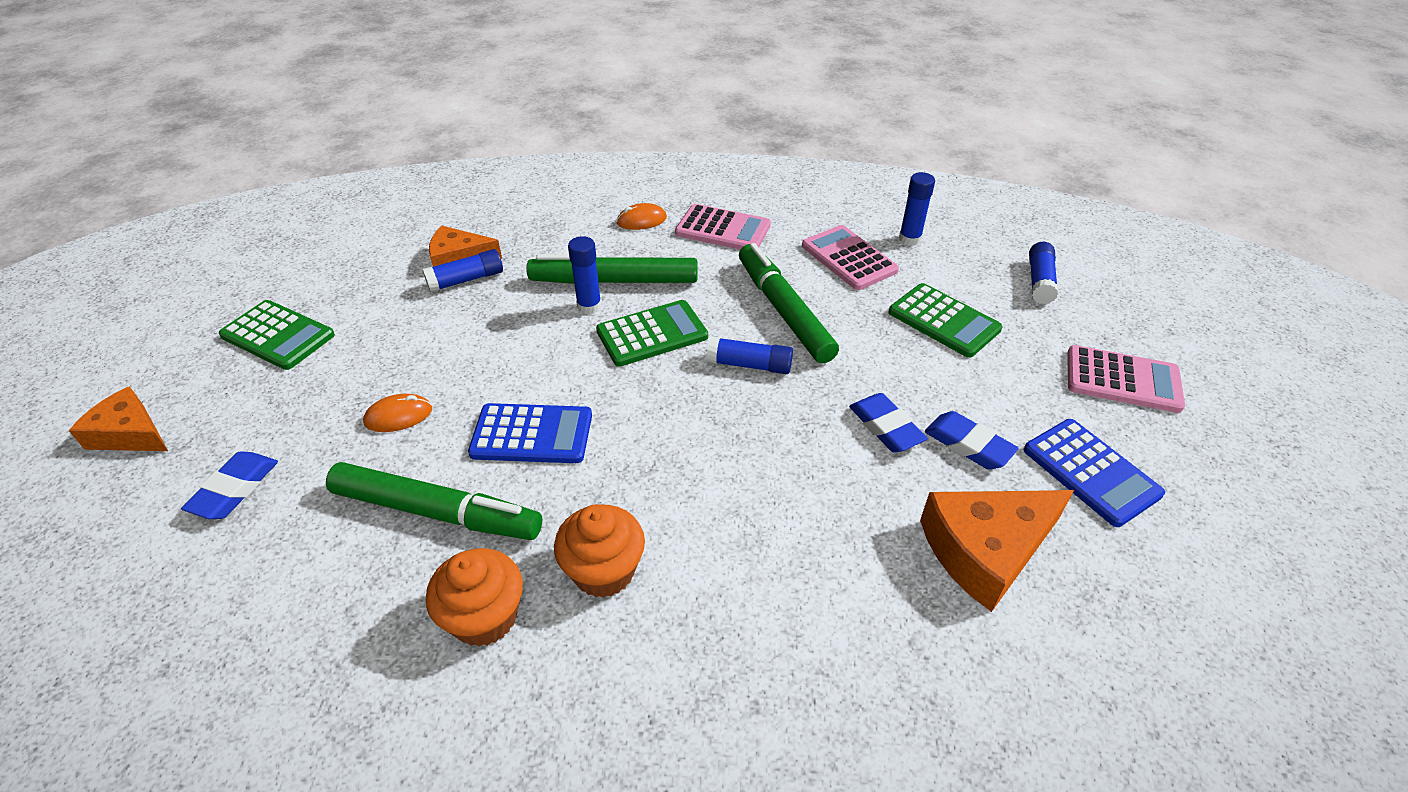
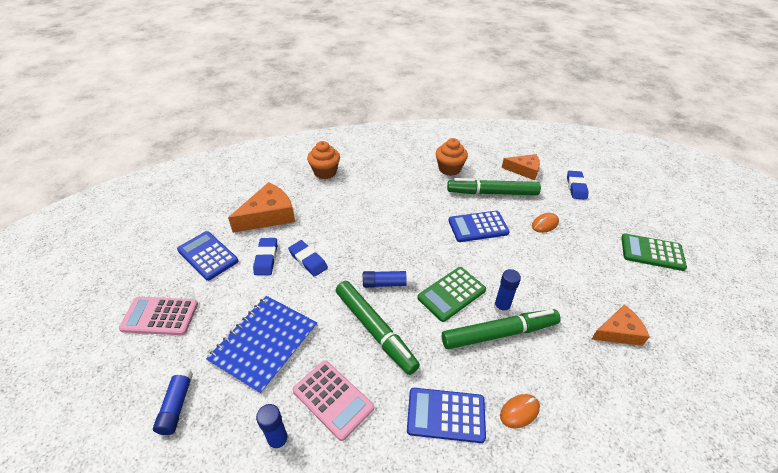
camera: 165 degrees right, 0 degrees up
(130, 433) = (645, 198): orange cheese -> orange cheese (524, 170)
(466, 280) = (595, 313): blue glue stick -> none
(604, 571) = (417, 186): orange cupcake -> orange cupcake (325, 172)
(723, 229) = (446, 415): pink calculator -> blue calculator
(943, 321) = (264, 343): green calculator -> blue notebook
(968, 445) = (266, 258): blue eraser -> blue eraser turned 60 degrees clockwise

